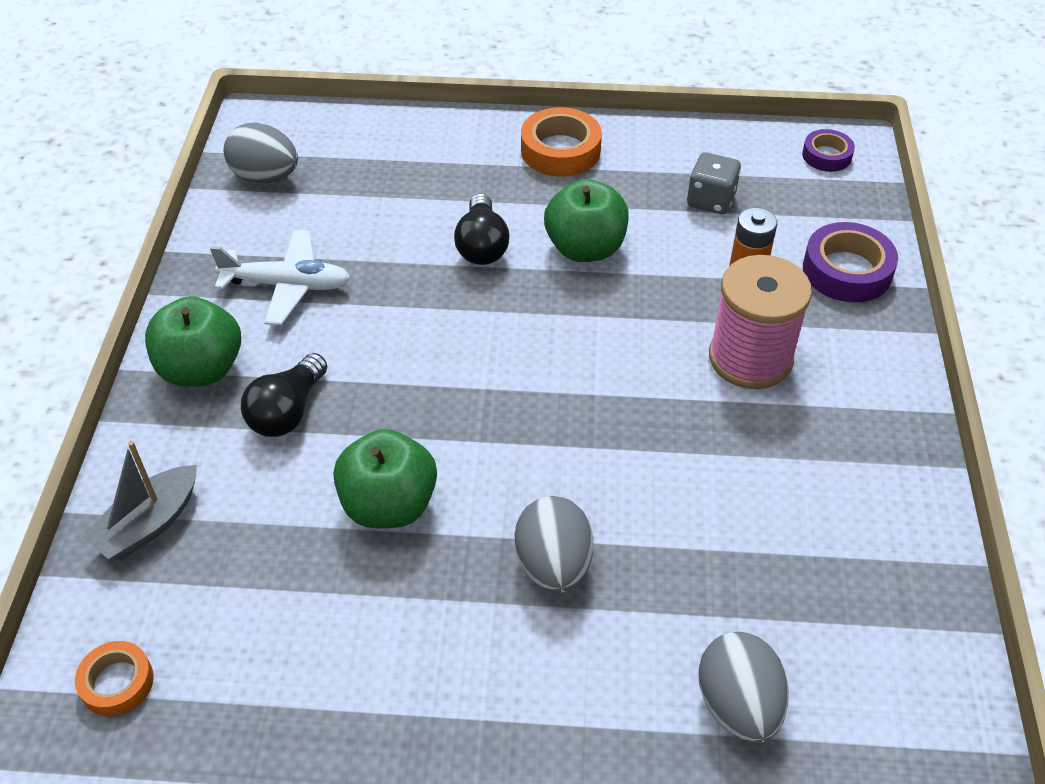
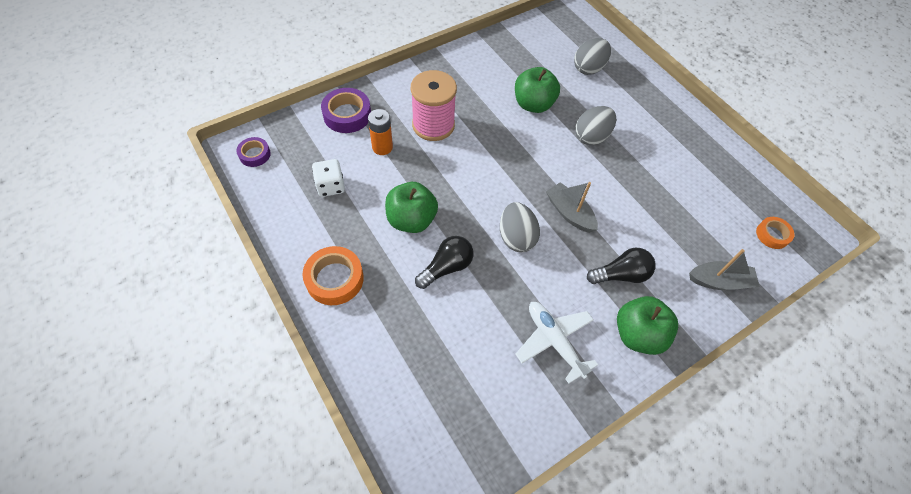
camera: 130 degrees left, 10 degrees up
(265, 177) = (484, 435): grey egg -> grey egg (516, 237)
(389, 505) = (622, 202): green apple -> green apple (533, 104)
(436, 422) = (569, 213): none -> grey boat
(711, 200) = (330, 186): grey dice -> white dice

